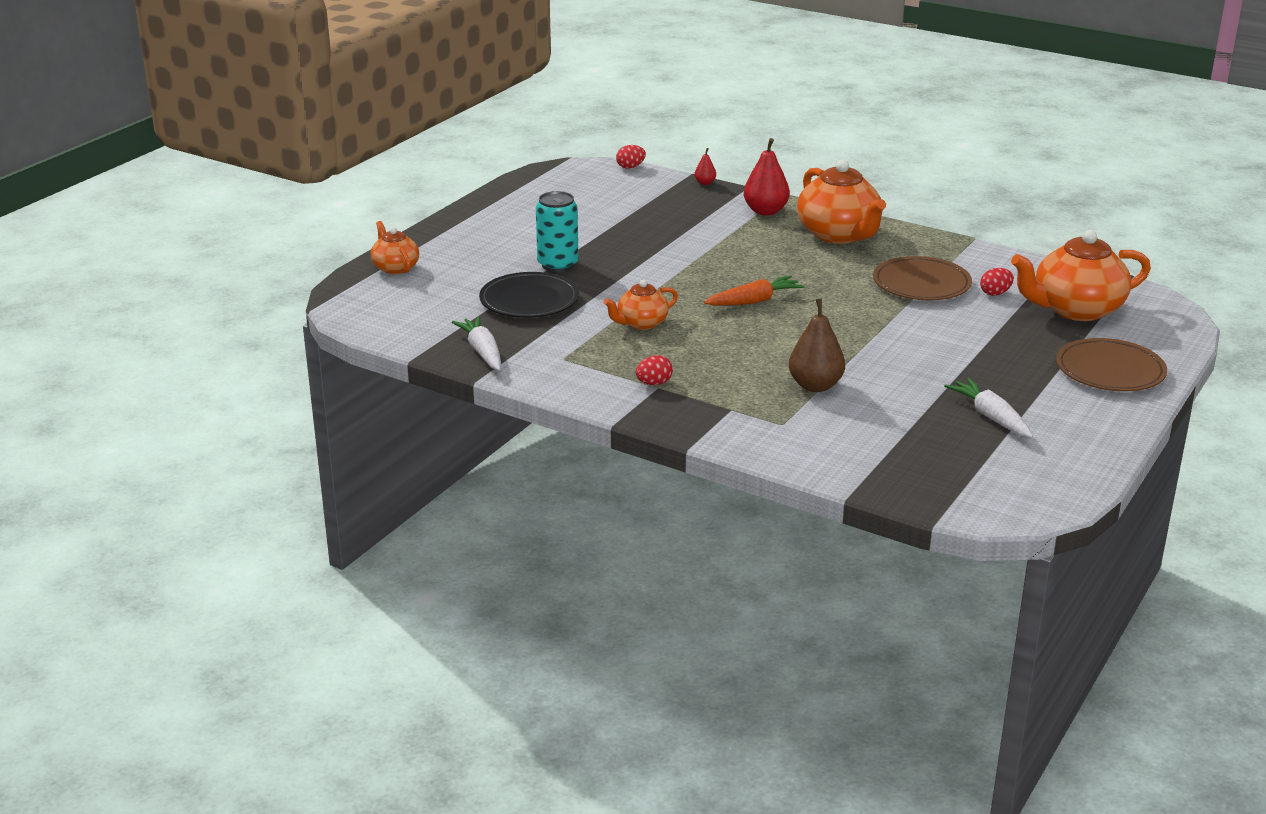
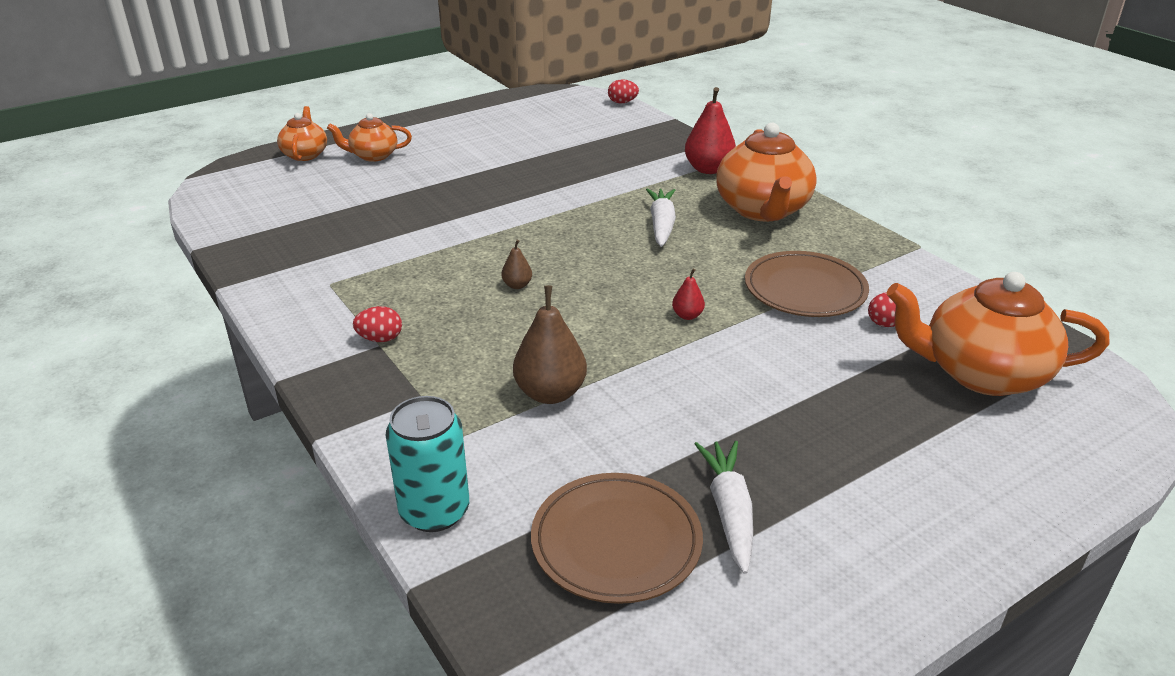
camera: 25 degrees right, 5 degrees up
(482, 352) = (266, 257): white carrot -> white carrot (661, 225)
(529, 300) = (376, 212): black plate -> none
(558, 264) = (446, 182): turquoise can -> turquoise can (434, 511)
(641, 323) = (450, 263): orange teapot -> orange teapot (373, 156)
(705, 183) = (677, 130): red pear -> red pear (687, 316)
(712, 327) = (517, 285): none -> brown pear
(754, 301) = (593, 265): orange carrot -> none
(1110, 370) = (964, 484): brown plate -> brown plate (616, 542)

